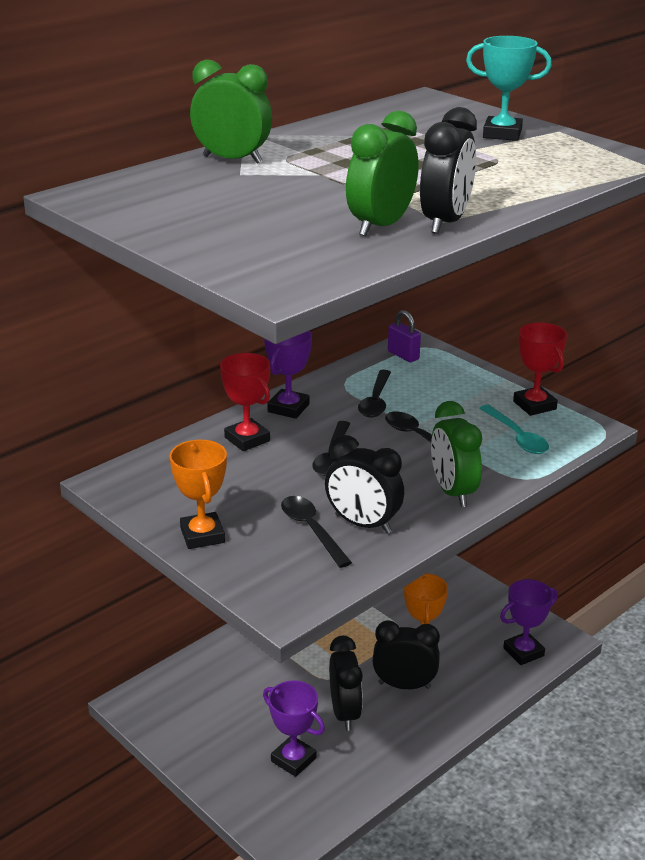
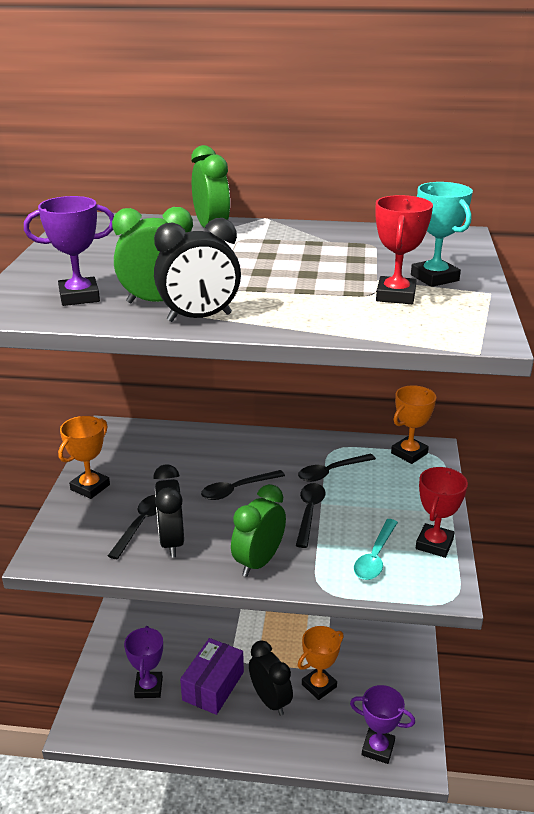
camera: 50 degrees right, 0 degrees up
(247, 439) = (215, 449): red trophy -> red trophy (395, 295)
(288, 408) = (272, 444): purple trophy -> purple trophy (79, 297)
(344, 713) = (213, 686): black clock -> purple box
(403, 355) = (409, 453): purple padlock -> orange trophy

